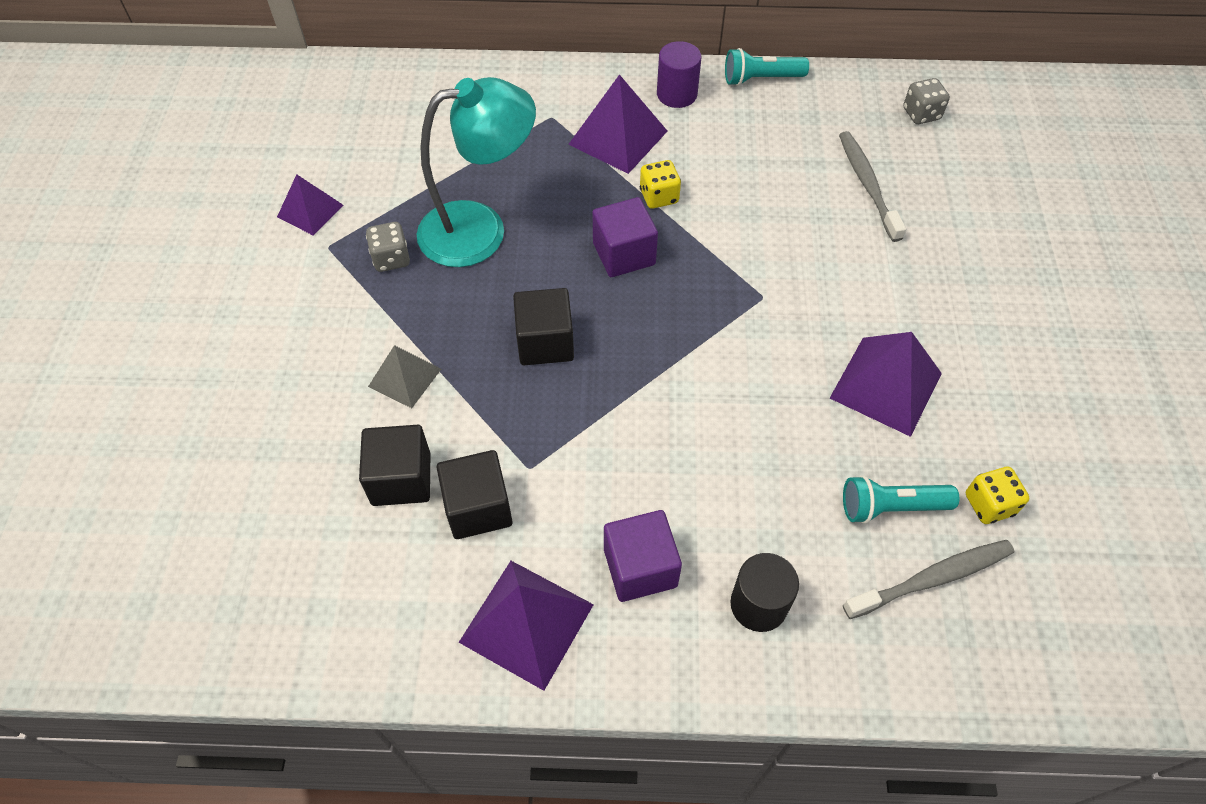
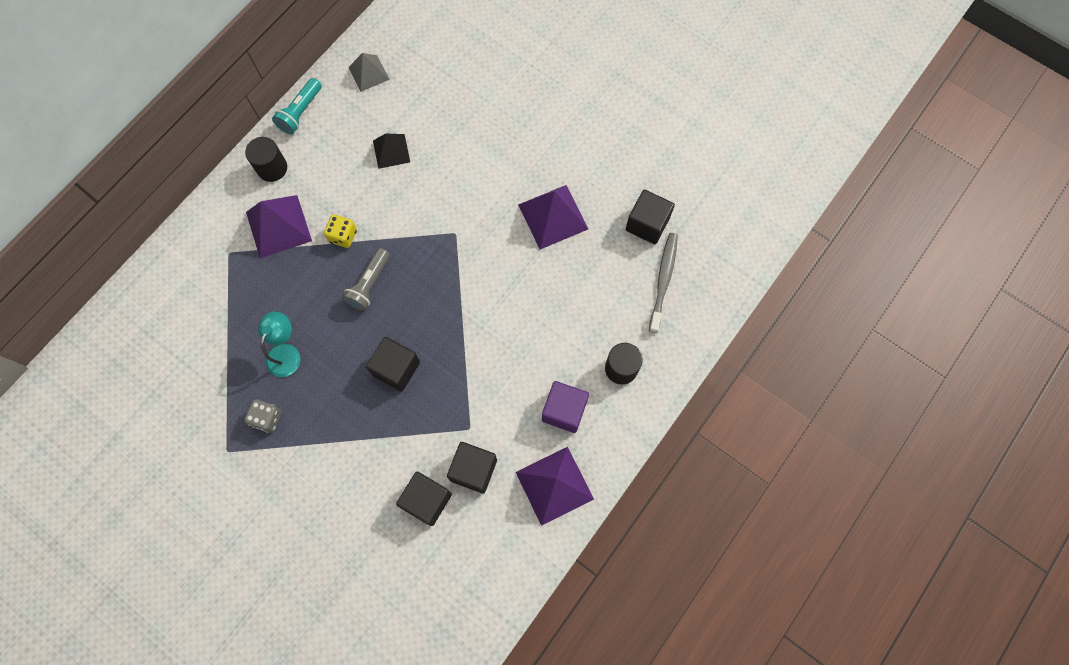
camera: 55 degrees left, 15 degrees up
(310, 211) = (187, 446): purple pyramid -> none
(404, 377) = (361, 460): grey pyramid -> grey pyramid (369, 73)
(480, 229) = (286, 353): turquoise lamp -> turquoise lamp, size x0.54
(624, 254) = (369, 284): purple cube -> grey flashlight
(677, 94) = (272, 168): purple cylinder -> black cylinder
(799, 178) = (391, 151): none -> black pyramid
(867, 185) = (425, 120): grey toothbrush -> none
(890, 507) = (617, 269): turquoise flashlight -> none
(921, 114) = (399, 50): grey dice -> none
(989, 504) = (647, 224): yellow dice -> black cube

